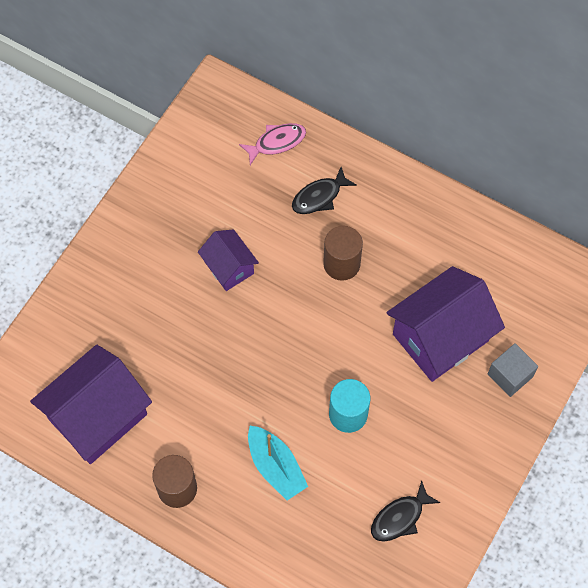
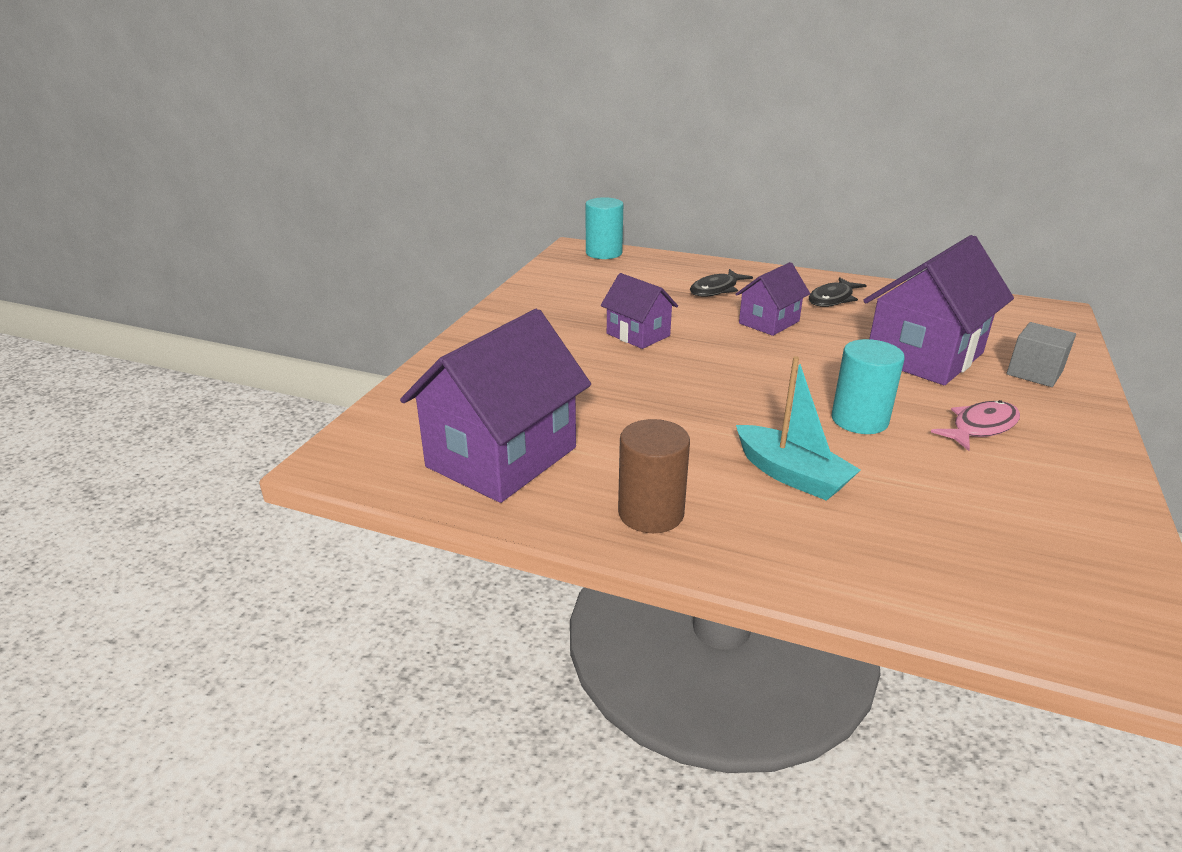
camera: 10 degrees left, 35 degrees down
(240, 102) = (604, 253): none -> turquoise cylinder
(276, 142) = (652, 268): pink fish -> pink fish (980, 427)
(341, 264) = (769, 322): brown cylinder -> purple house
(400, 517) = (1015, 503): black fish -> black fish (832, 299)

